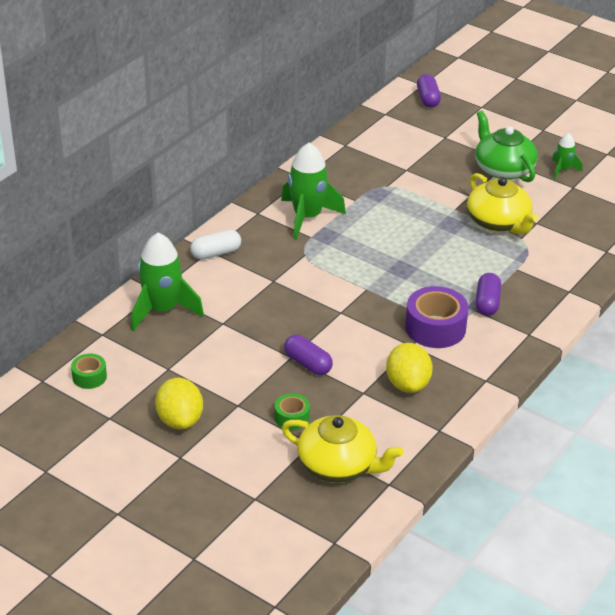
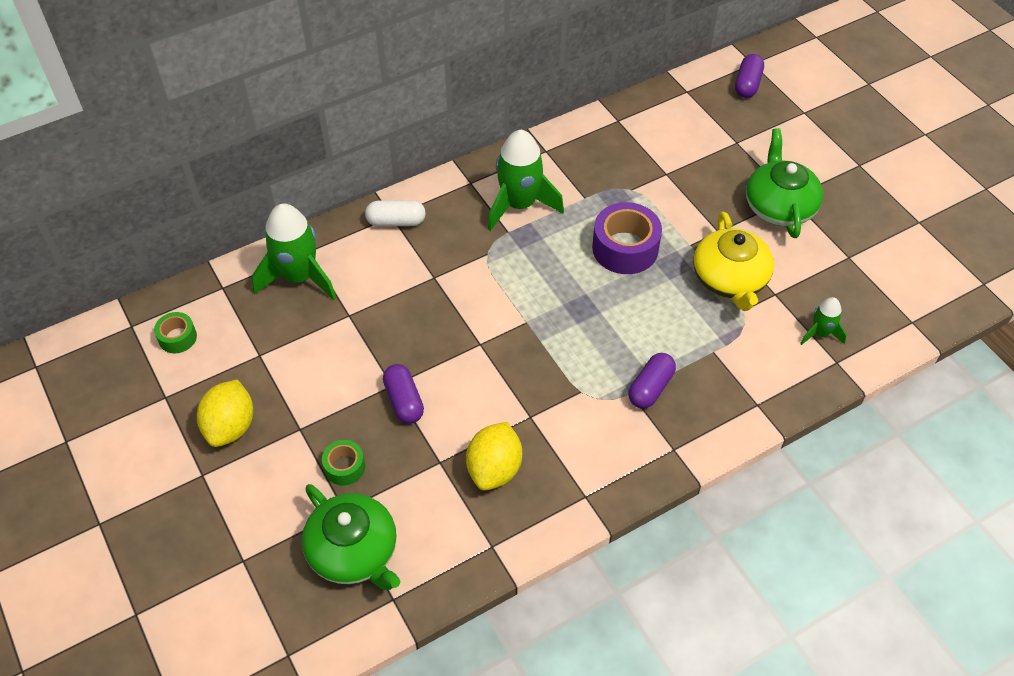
camera: 25 degrees right, 15 degrees up
(338, 465) = (354, 551): yellow teapot -> green teapot
(435, 328) = (571, 402): purple tape -> purple tape (625, 248)
(562, 170) = (850, 229): green rocket -> green rocket (820, 333)

